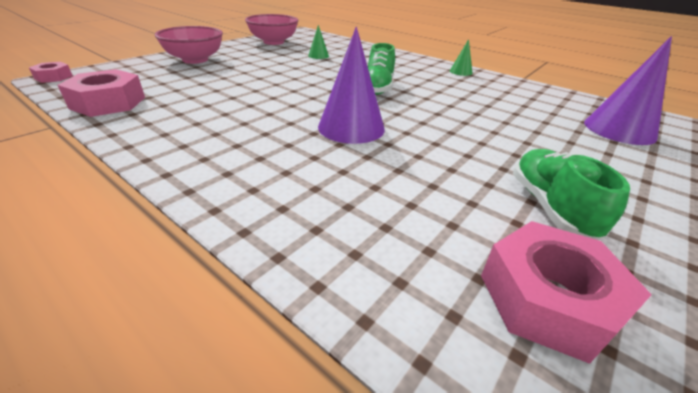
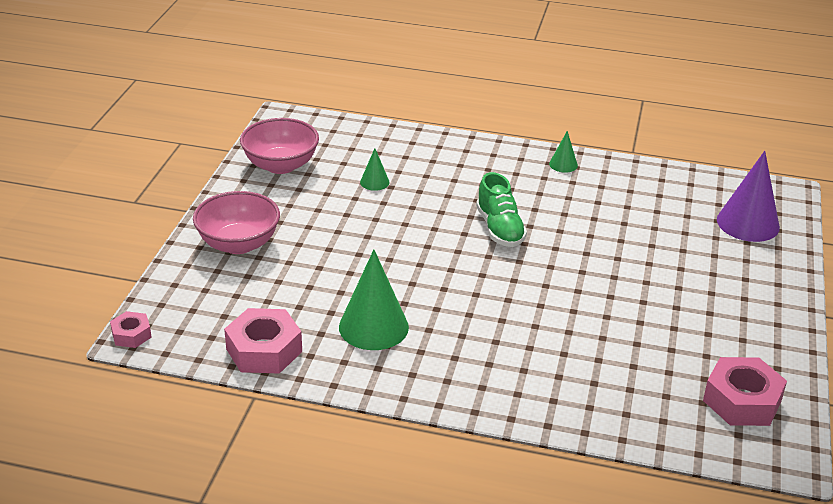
camera: 25 degrees left, 0 degrees up
(205, 111) = (373, 327): none -> green cone
(351, 127) = (527, 301): purple cone -> none
(550, 207) = (722, 334): green shoe -> none

